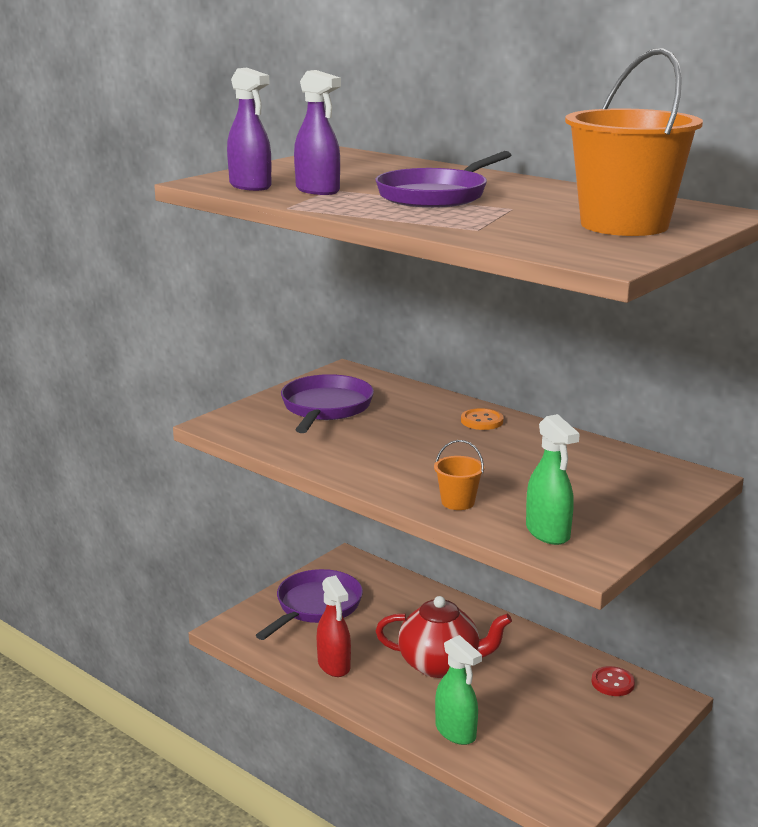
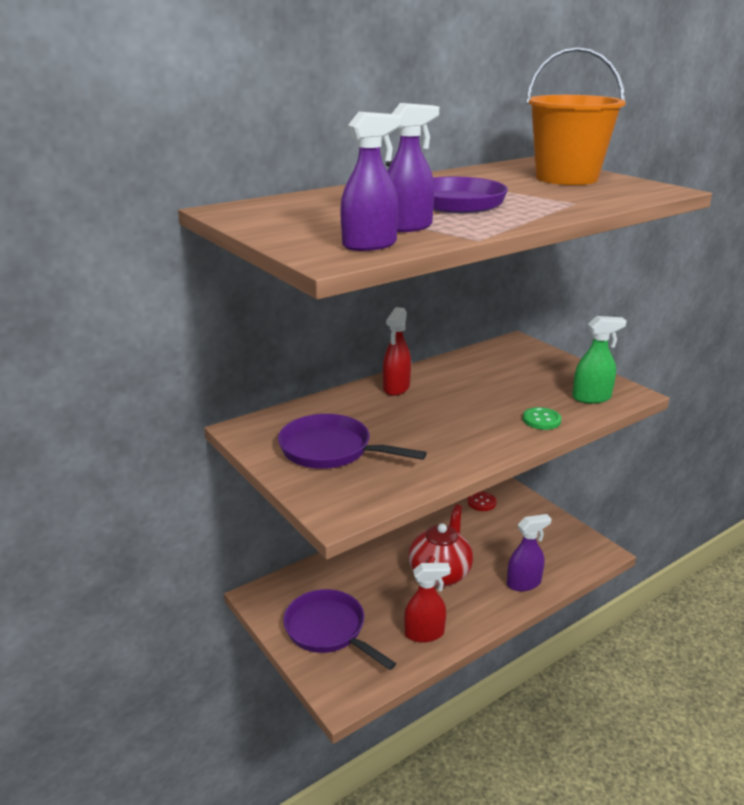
camera: 75 degrees left, 5 degrees up
(456, 732) = (524, 583): green spray bottle -> purple spray bottle
(458, 502) = (541, 420): orange bucket -> green button
(482, 421) = (396, 388): orange button -> red spray bottle

